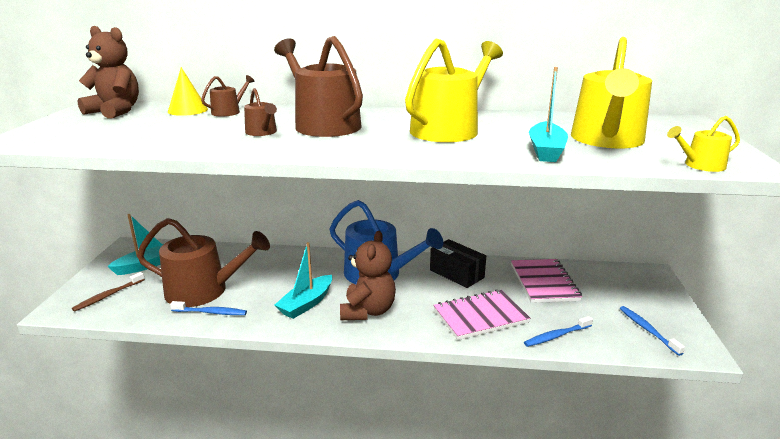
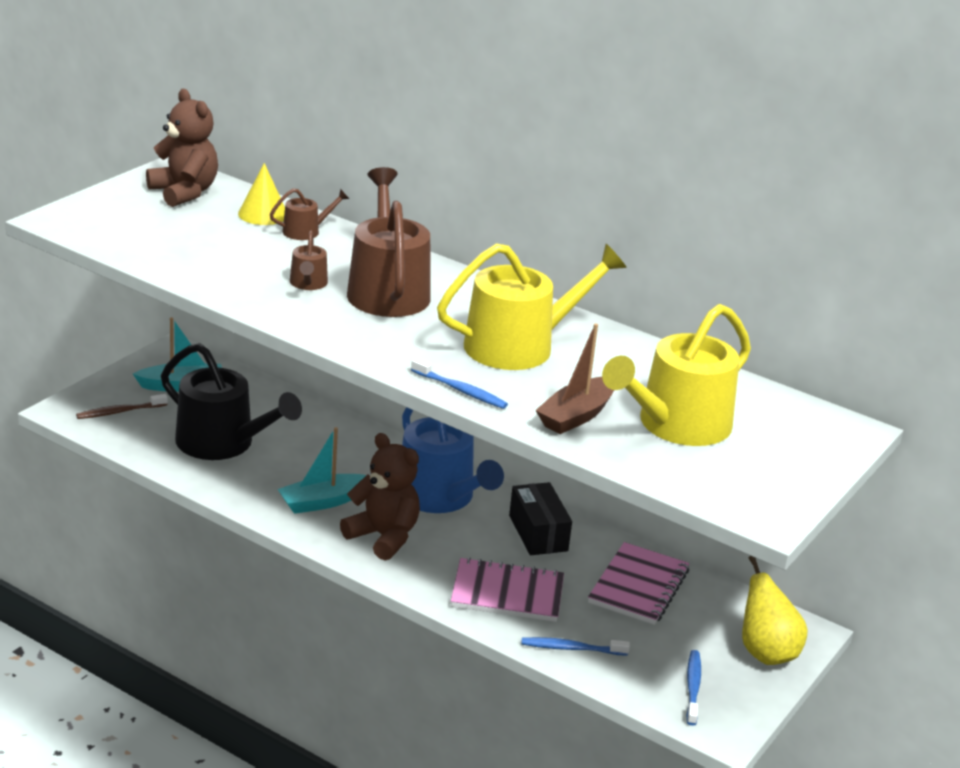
camera: 25 degrees right, 5 degrees up
(203, 290) = (222, 443): brown watering can -> black watering can
(211, 312) = (213, 473): blue toothbrush -> blue toothbrush (460, 390)
(368, 311) = (383, 537): brown teddy bear -> brown teddy bear turned 90 degrees counterclockwise
(546, 150) = (577, 415): turquoise boat -> brown boat
(651, 292) = (765, 653): none -> yellow pear
(700, 165) = (711, 494): yellow watering can -> none

